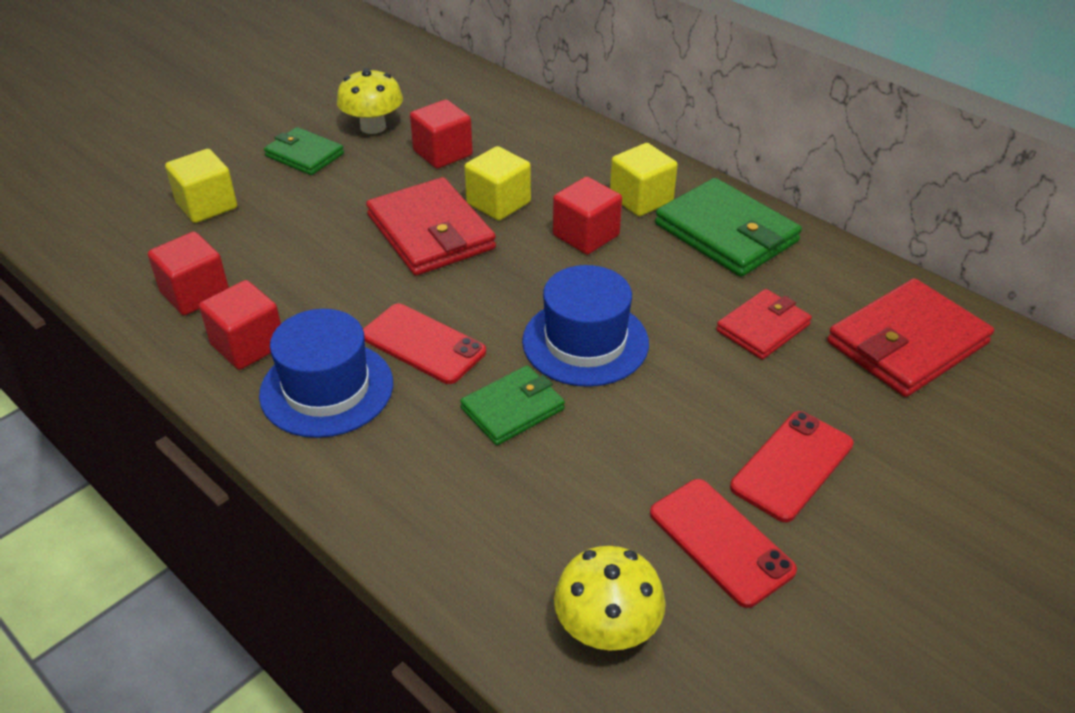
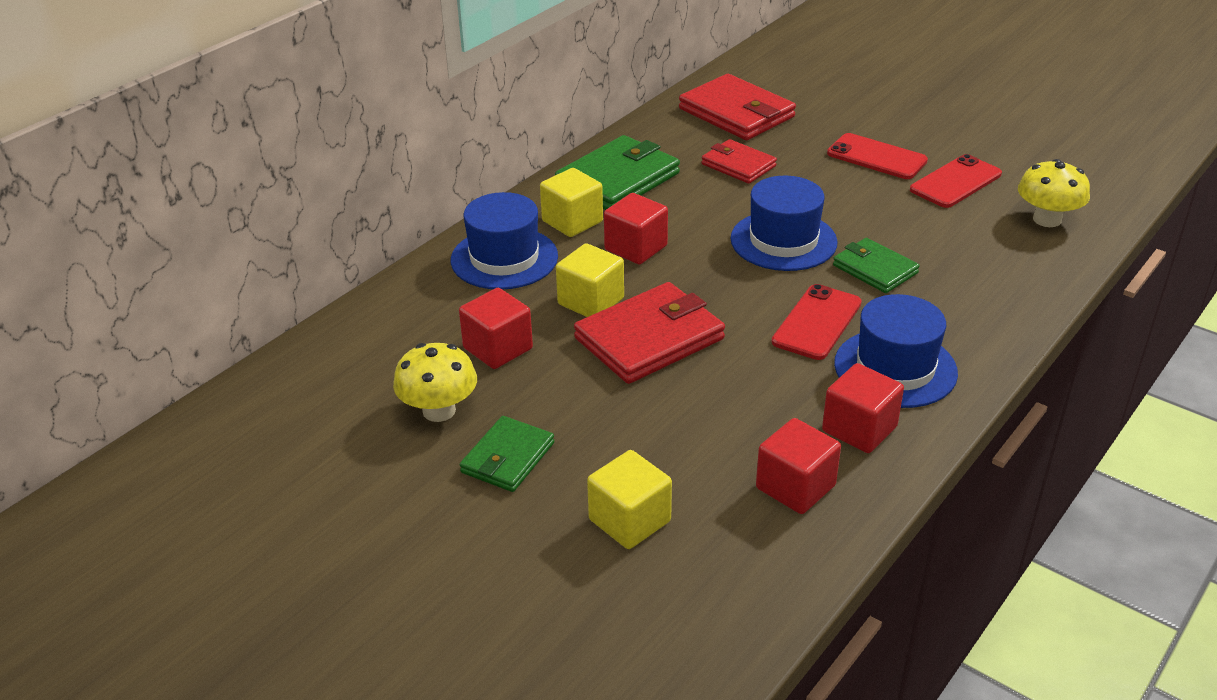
camera: 95 degrees left, 5 degrees down
(579, 159) = (504, 258): none -> blue hat

